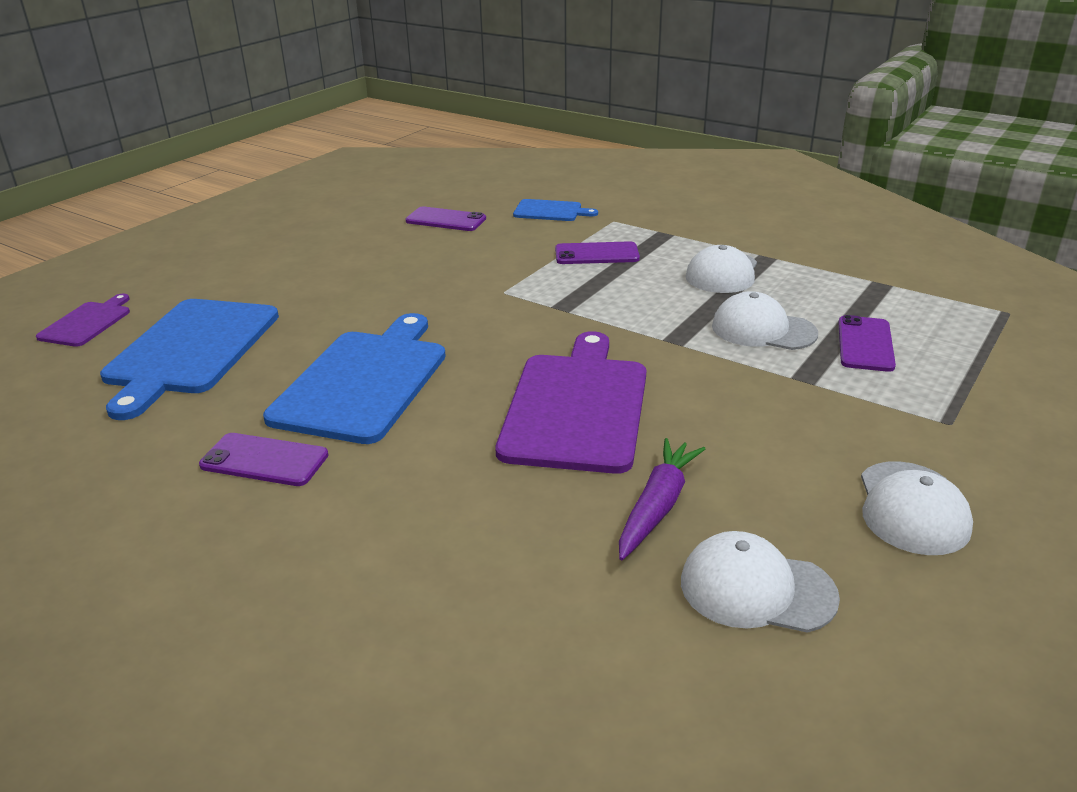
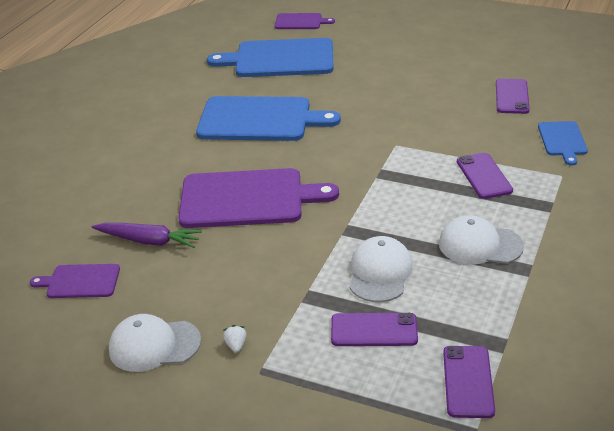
camera: 80 degrees right, 5 degrees up
(264, 460) = (178, 110): purple phone -> purple phone (468, 381)
(756, 589) = (80, 281): white cap -> purple cutting board
(903, 437) = (236, 345): none -> white strawberry

